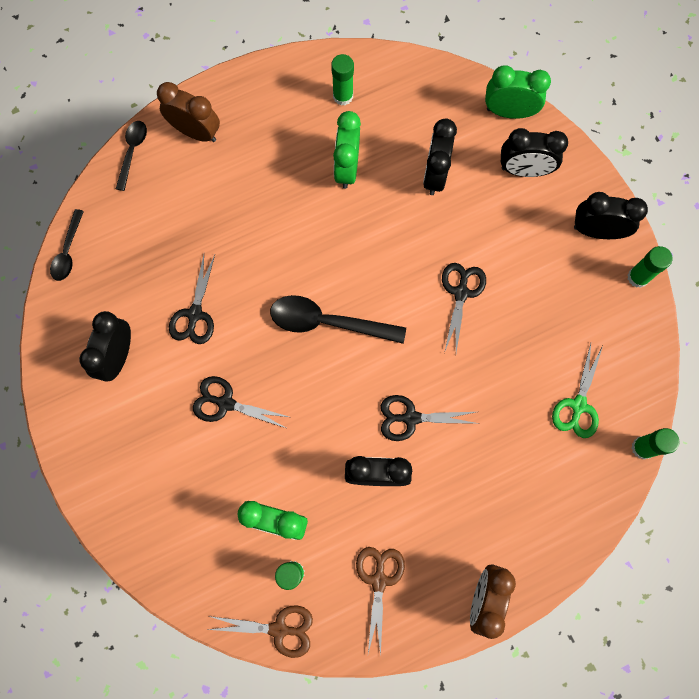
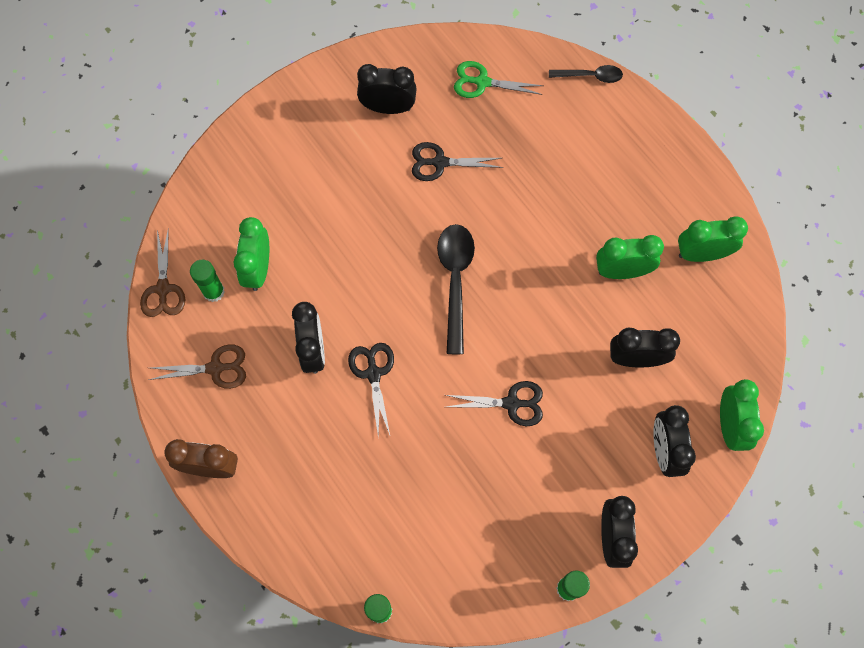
camera: 80 degrees right, 5 degrees down
(68, 251) = (479, 45): black spoon -> none
(196, 132) = (625, 126): brown clock -> none
(225, 403) = (360, 205): black scissors -> none
(343, 96) = (701, 254): green glue stick -> green clock
(578, 406) = (413, 538): green scissors -> green scissors (482, 82)

